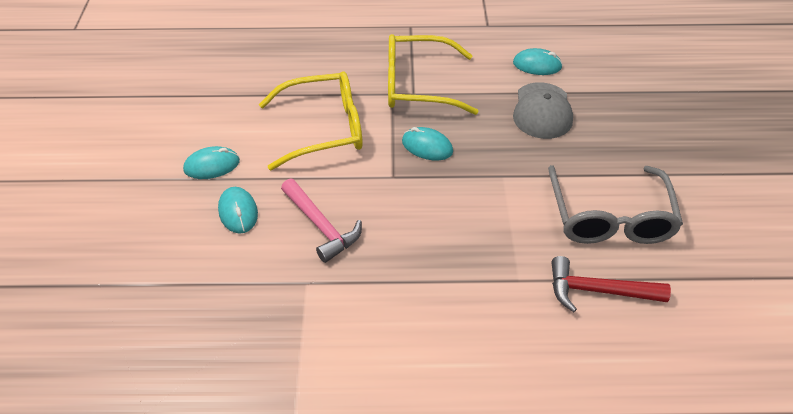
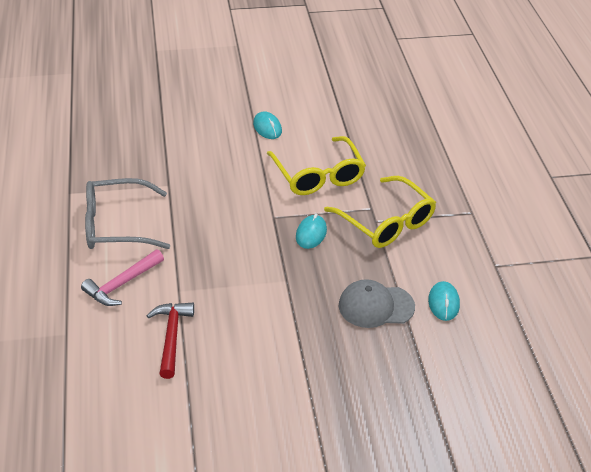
camera: 80 degrees right, 5 degrees down
(238, 212) = (226, 146): turquoise mouse -> none
(321, 226) = (218, 186): pink hammer -> pink hammer (122, 284)
(417, 85) = (387, 223): yellow glasses -> yellow glasses turned 150 degrees clockwise
(610, 218) = (248, 348): grey glasses -> grey glasses (116, 225)

